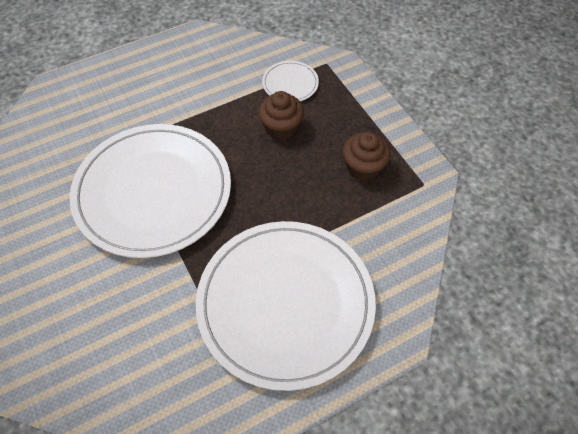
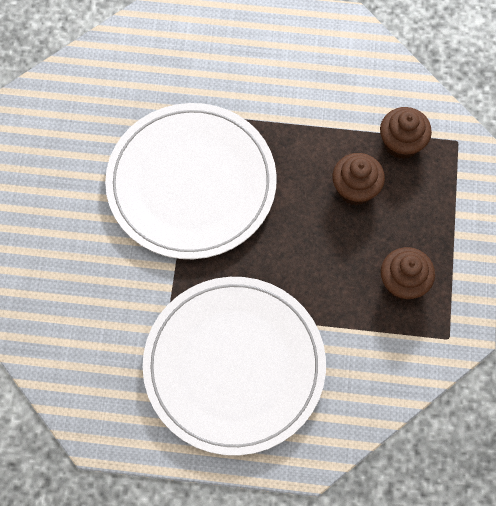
camera: 35 degrees right, 10 degrees up
(290, 83) = (401, 143): white plate -> brown cupcake

